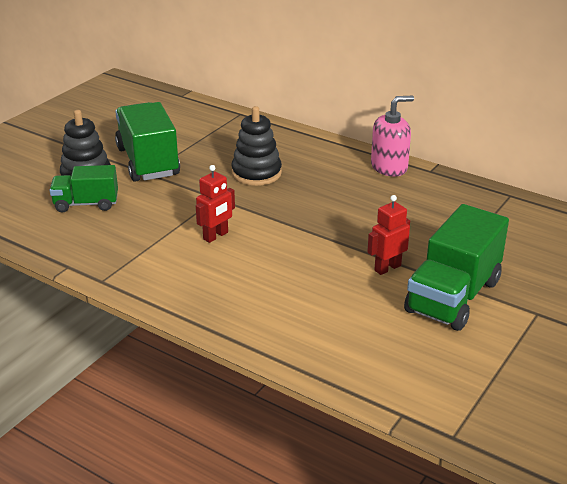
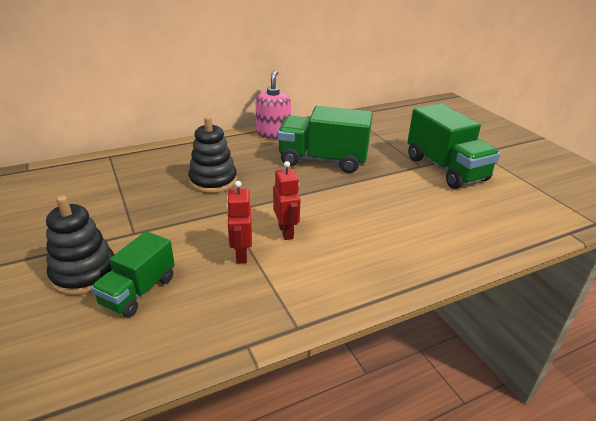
camera: 60 degrees left, 0 degrees up
(148, 162) = (114, 226): green truck -> green truck (323, 160)
(387, 268) = (396, 178): red robot -> red robot (241, 254)

